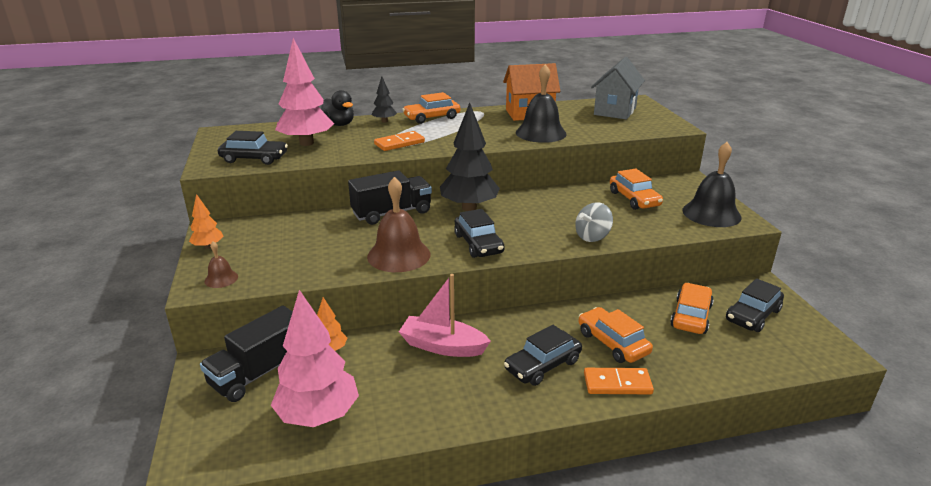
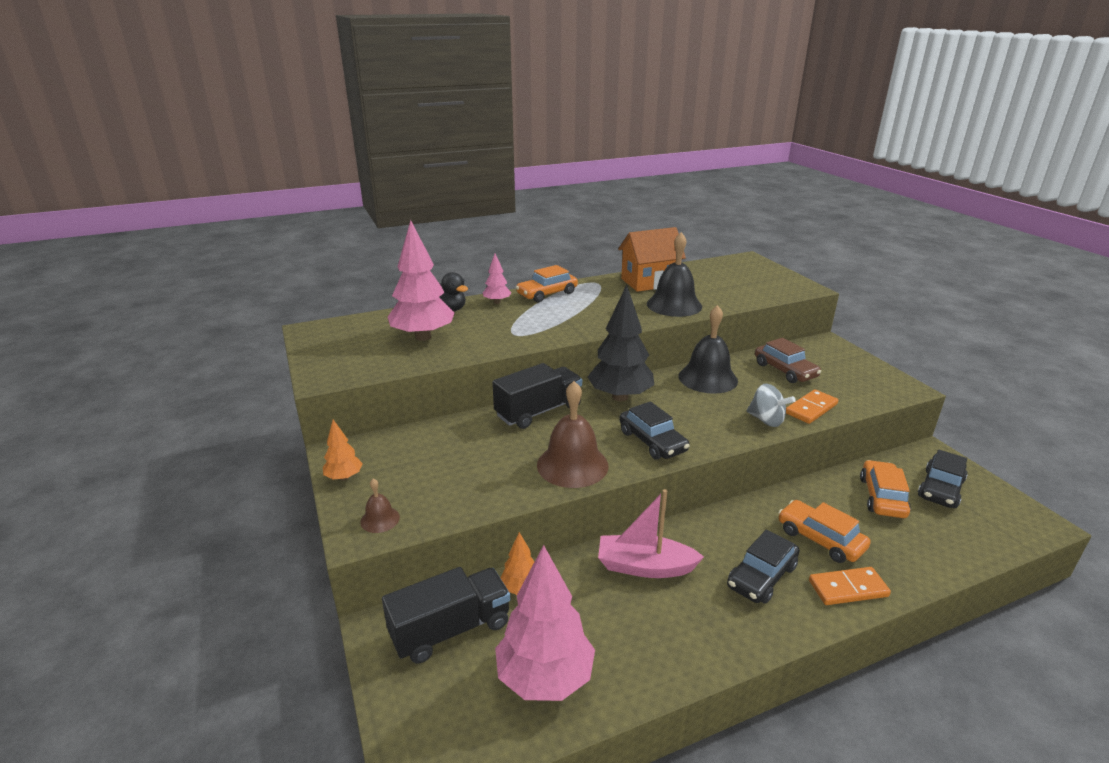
camera: 10 degrees left, 0 degrees up
(254, 158) = (372, 362): black car -> none
(259, 372) = (451, 629): black truck -> black truck turned 150 degrees counterclockwise
(384, 121) = (497, 302): black tree -> pink tree
(399, 143) = (529, 329): orange domino -> orange domino (811, 409)
(592, 237) = (766, 420): grey spinning top -> grey spinning top turned 90 degrees counterclockwise
(615, 111) = (734, 273): grey house -> none
(634, 199) = (785, 370): orange car -> brown car
(711, 213) = (869, 381): black bell -> black bell (708, 378)

